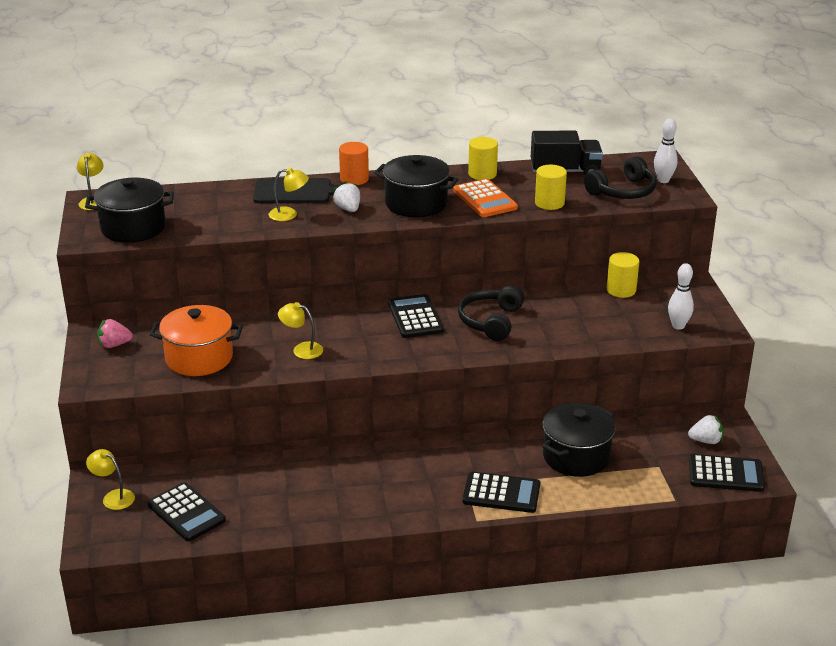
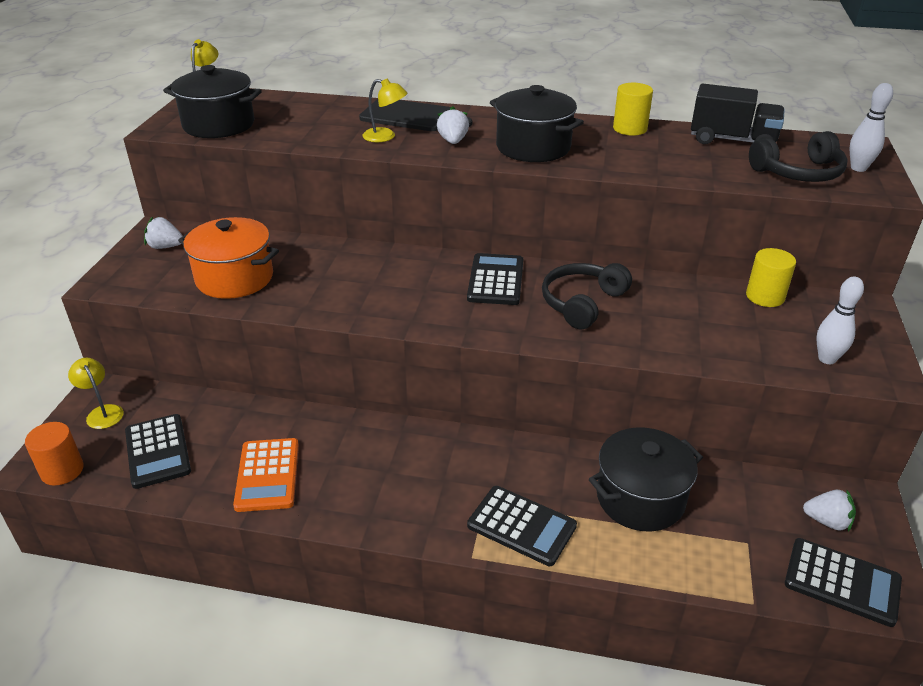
camera: 20 degrees right, 5 degrees up
(114, 345) = (165, 246): pink strawberry -> white strawberry
(301, 349) = (347, 291): yellow lamp -> none
(354, 179) = (481, 113): orange cylinder -> orange cylinder (62, 470)
(485, 199) = (617, 155): orange calculator -> orange calculator (267, 475)
(549, 203) = (695, 171): yellow cylinder -> none

